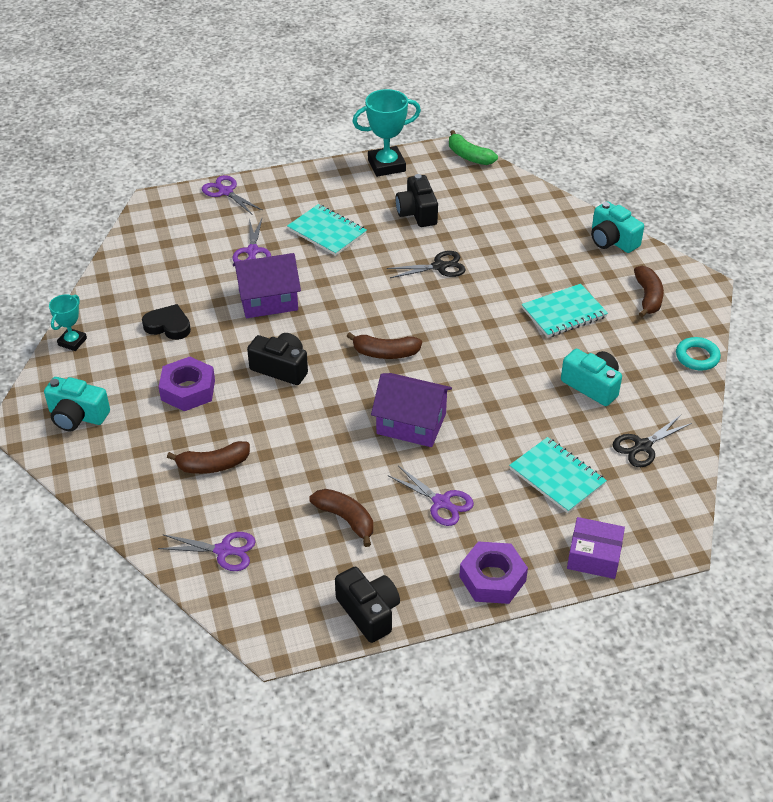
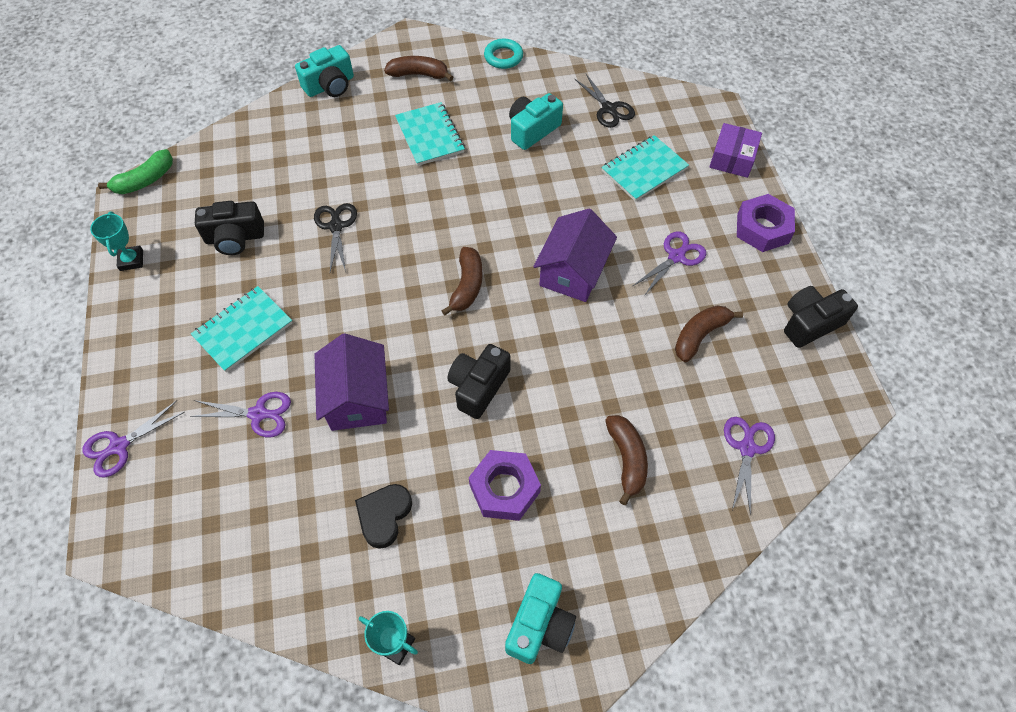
camera: 85 degrees left, 15 degrees up
(386, 165) = (131, 260): turquoise trophy -> turquoise trophy, size x0.58

